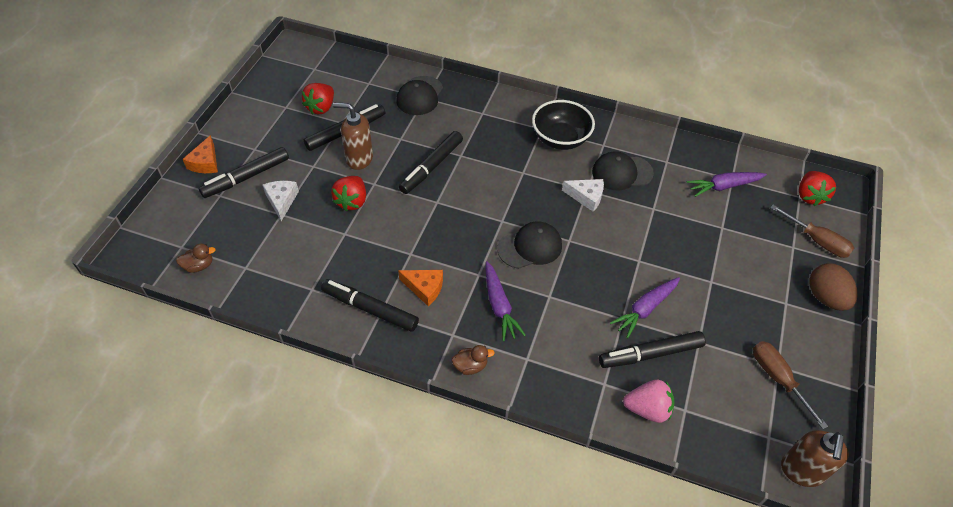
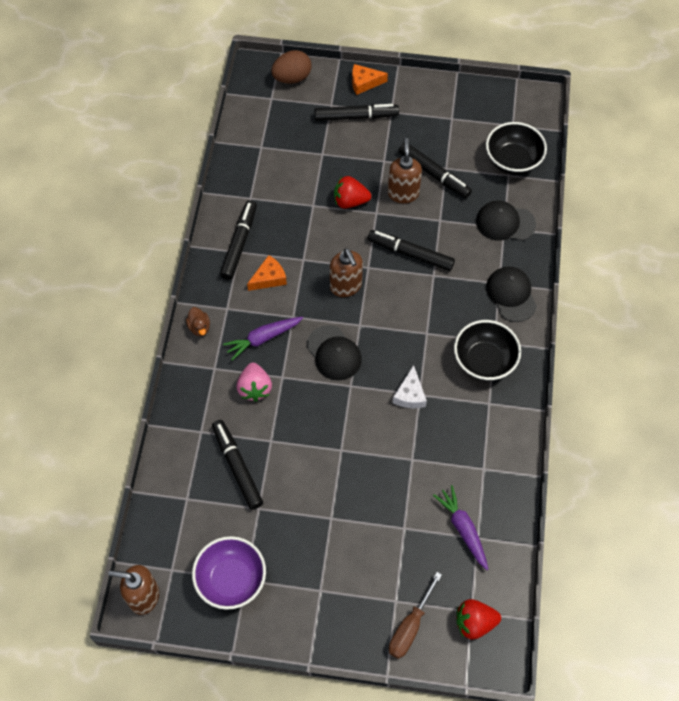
camera: 80 degrees right, 10 degrees up
(199, 266) = (255, 116): brown duck -> none
(246, 177) = (356, 117): black marker -> black marker turned 135 degrees clockwise
(281, 201) = (336, 150): white cheese -> none
(321, 108) = (460, 146): red strawberry -> none
(354, 77) = (512, 160): none -> black bowl
(424, 288) = (269, 278): orange cheese -> orange cheese turned 135 degrees counterclockwise
(454, 223) = (346, 286): none -> brown soap dispenser
(622, 173) = (453, 425): black cap -> black cap (511, 295)
(645, 309) = (285, 459): purple carrot -> none
(647, 409) = (182, 468): pink strawberry -> pink strawberry (255, 388)
(778, 379) = (231, 579): brown screwdriver -> purple bowl
(825, 298) = (335, 630): brown egg -> brown egg (292, 78)

